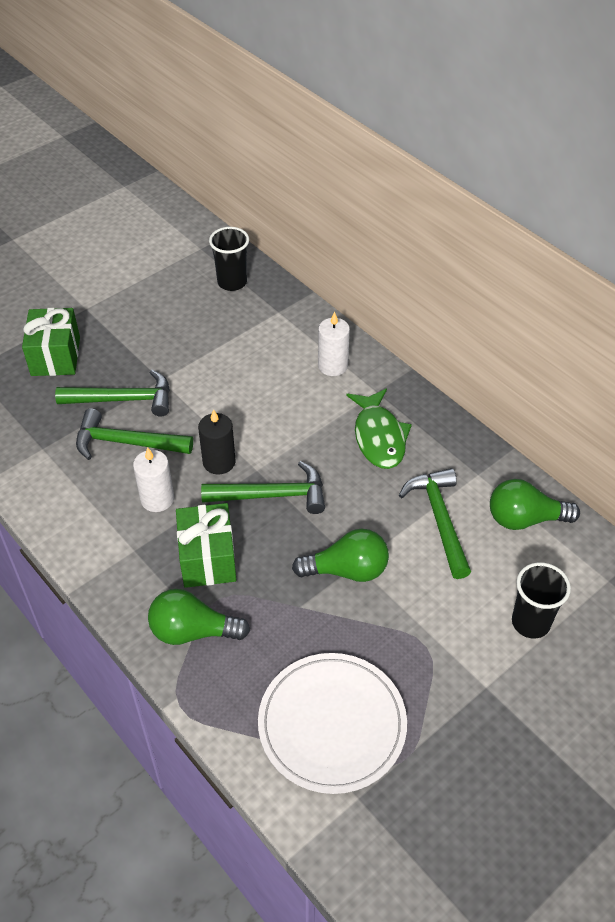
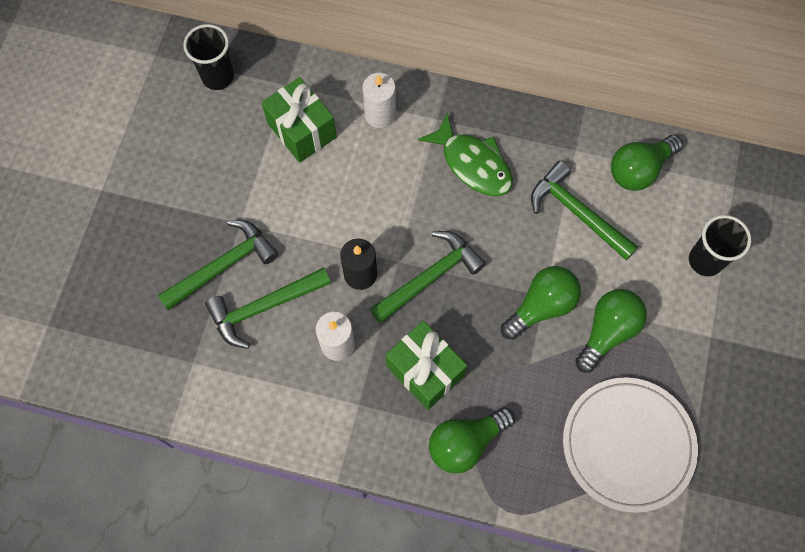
camera: 35 degrees left, 20 degrees up
(56, 356) = (119, 260): green gift -> green gift (302, 130)
(390, 624) = (607, 332): none -> green light bulb

